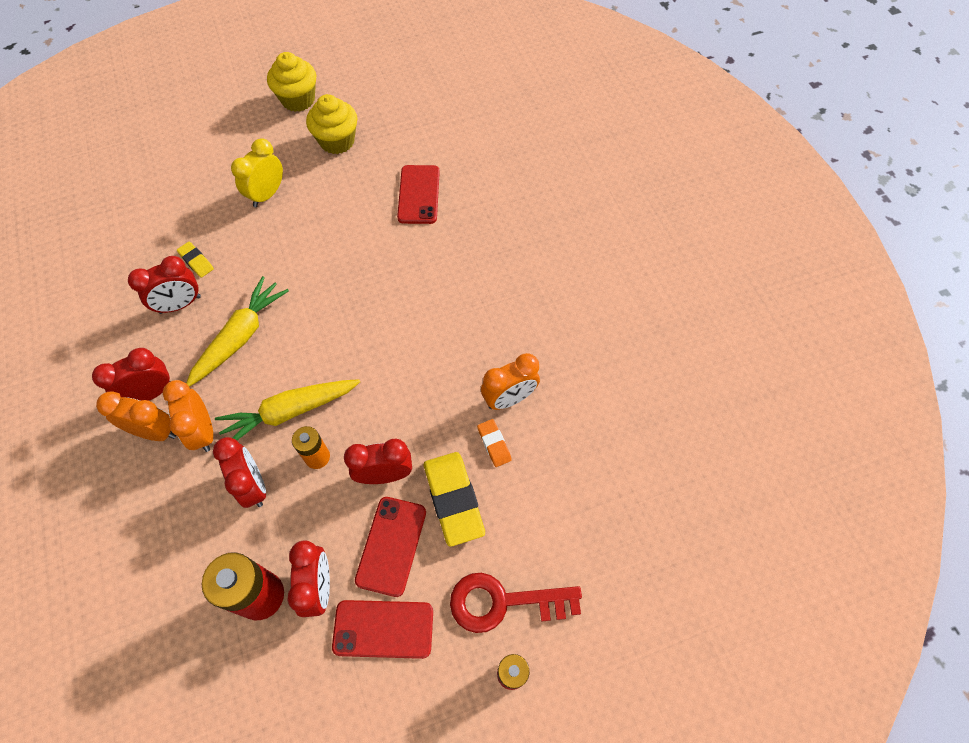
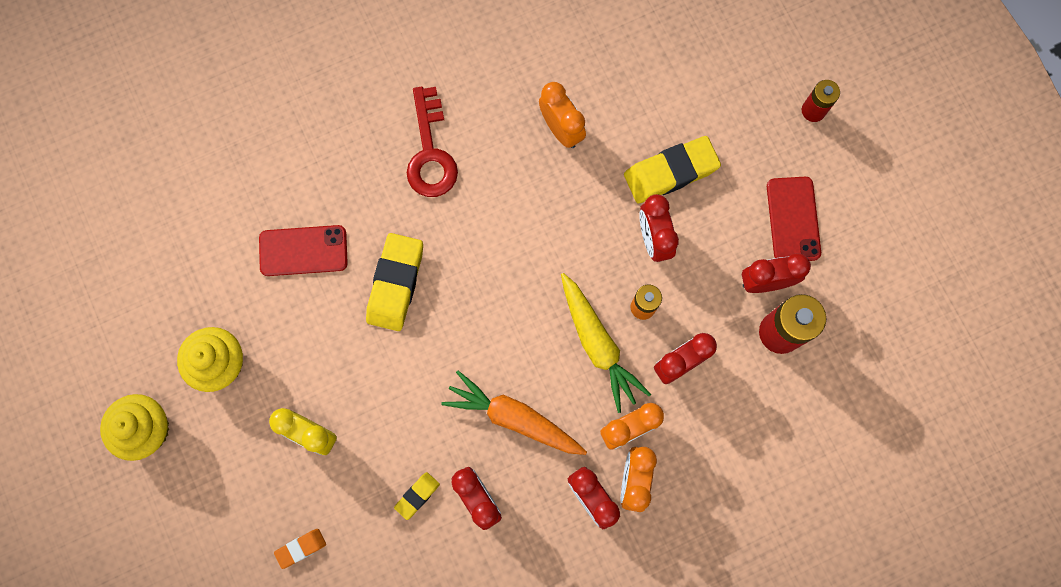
camera: 95 degrees left, 15 degrees up
(240, 337) = (514, 418): yellow carrot -> orange carrot
(379, 256) = (396, 284): none -> yellow eraser
(391, 545) = (720, 223): red phone -> none
(494, 444) = (611, 140): orange eraser -> orange eraser (301, 548)
(503, 602) = (757, 121): red key -> red key (430, 152)

